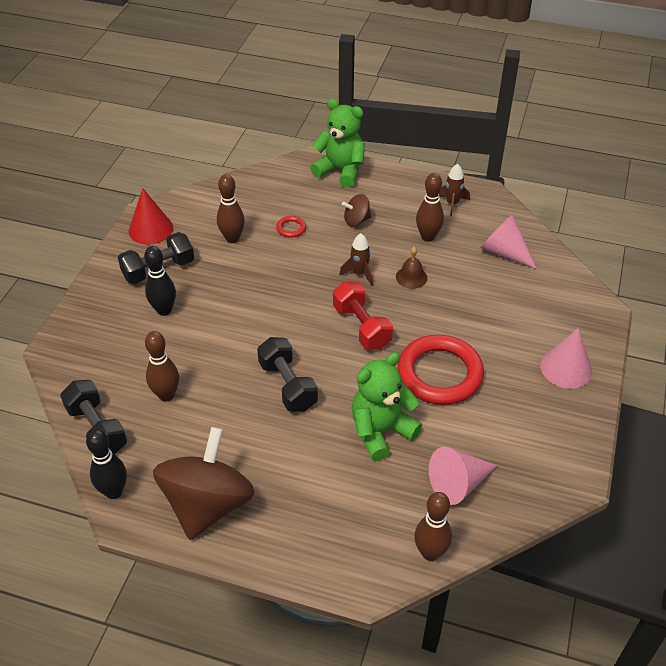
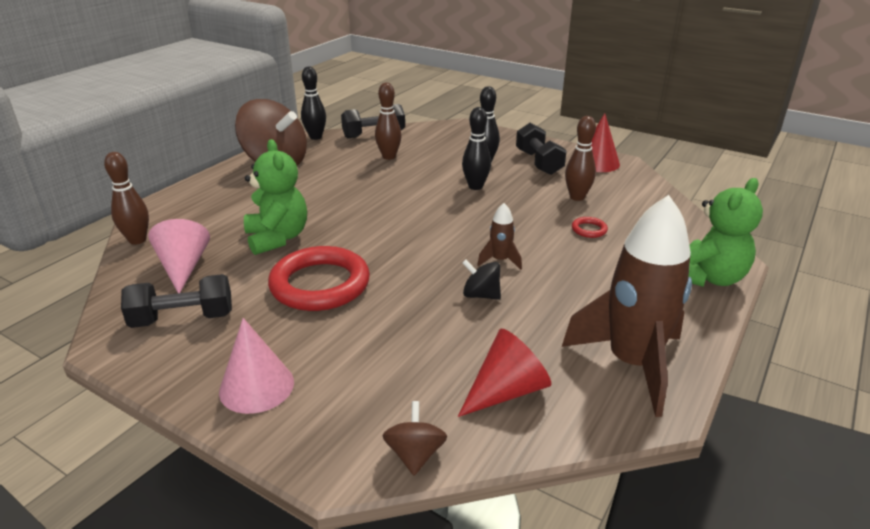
camera: 105 degrees right, 15 degrees down
(228, 308) = (475, 186): none -> black bowling pin
(288, 385) = (364, 203): black dumbbell -> black dumbbell (183, 319)
(356, 220) = (599, 273): brown spinning top -> brown spinning top (415, 454)
(361, 327) = (416, 249): red dumbbell -> none
(411, 277) = (481, 295): brown bell -> black spinning top
(428, 237) = (556, 324): brown bowling pin -> none
(452, 204) = (631, 364): brown rocket -> brown rocket, size x2.32
(504, 252) = (506, 391): pink cone -> red cone

